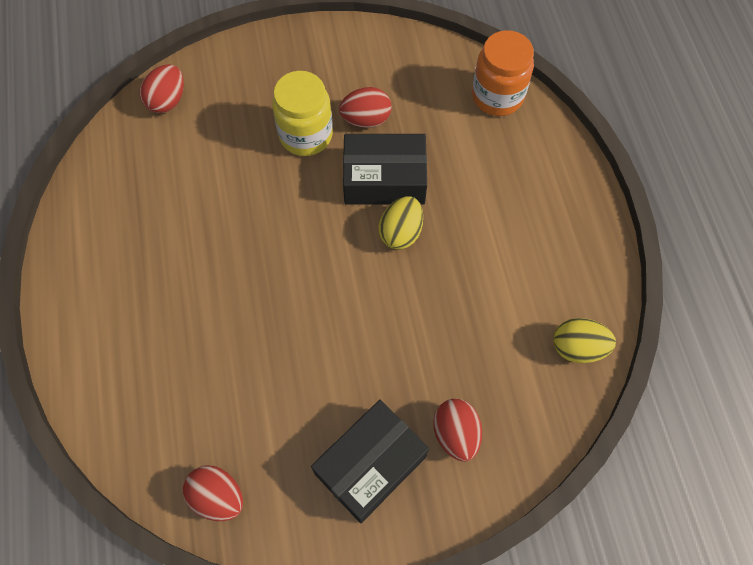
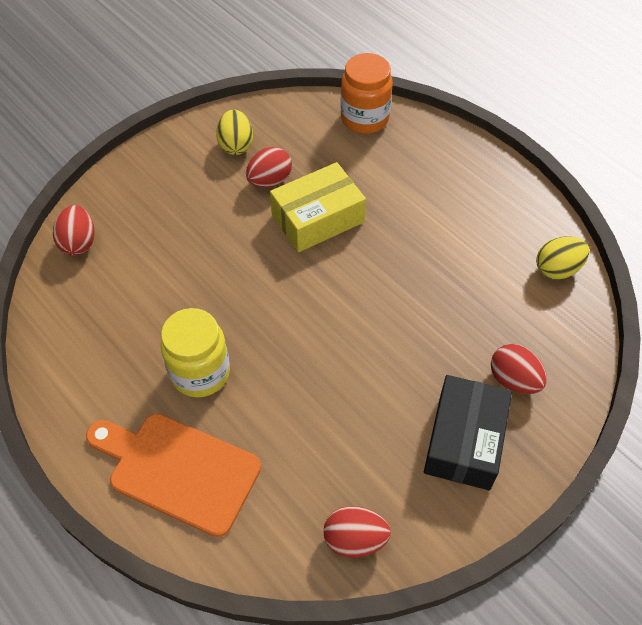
camera: 30 degrees left, 10 degrees down
(118, 352) = (178, 470): none -> orange cutting board
(306, 135) = (226, 215): yellow jar -> yellow jar (200, 372)
(384, 179) = (317, 218): black box -> yellow box
(401, 232) = (360, 252): yellow egg -> yellow egg (236, 145)

